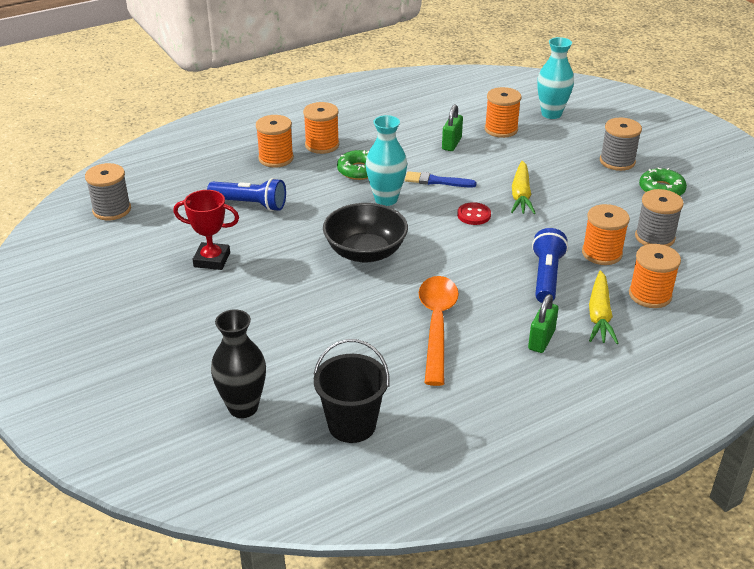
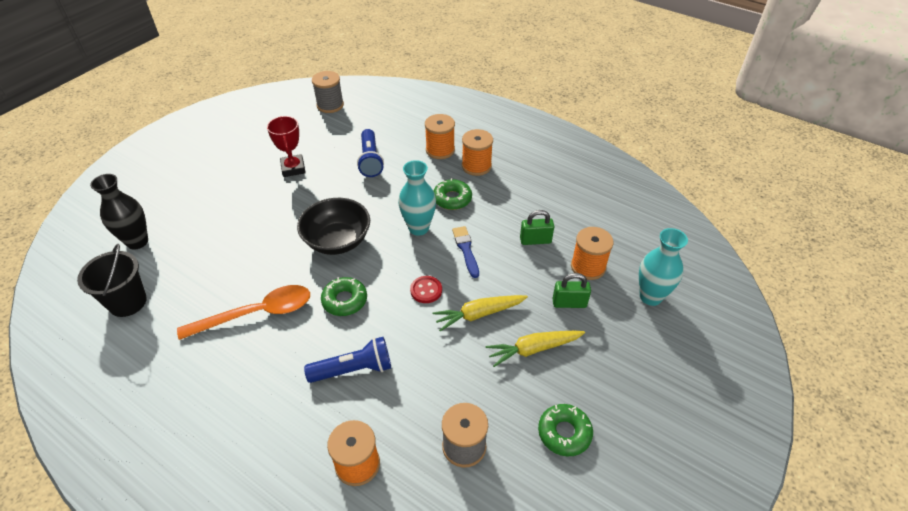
camera: 65 degrees right, 10 degrees up
(455, 264) = (345, 300): none -> green donut
(541, 340) = (257, 390): green padlock -> green padlock (569, 303)
(599, 315) = (308, 427): yellow carrot -> yellow carrot (533, 349)
(602, 253) = (411, 405): orange spool -> none
(617, 161) = (595, 377): grey spool -> none

